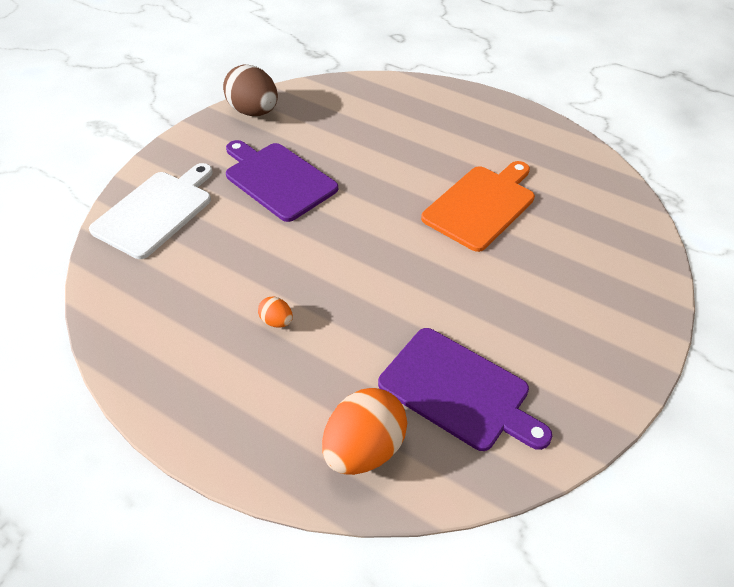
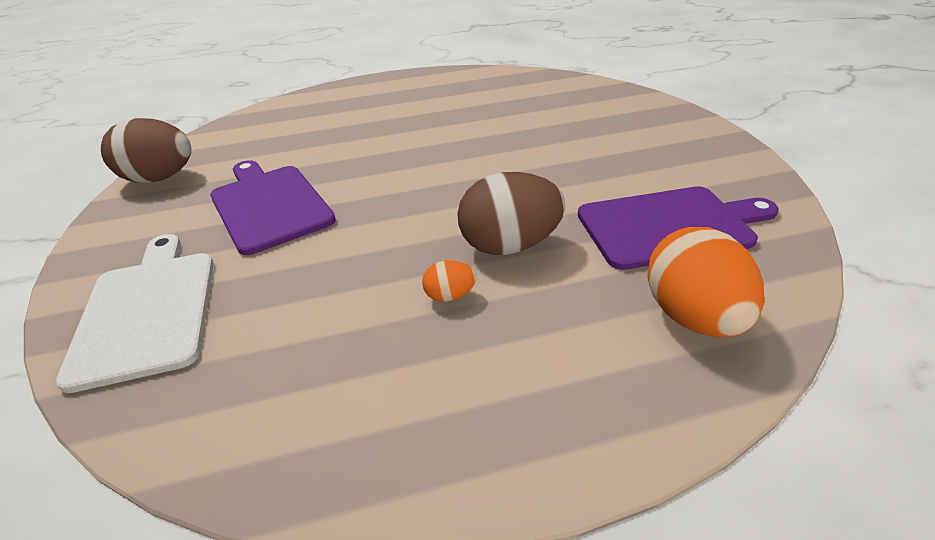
camera: 45 degrees left, 10 degrees down
(277, 179) = (269, 205): purple cutting board -> purple cutting board turned 60 degrees clockwise
(350, 318) = (510, 245): none -> brown egg
(481, 205) = (477, 127): orange cutting board -> none

